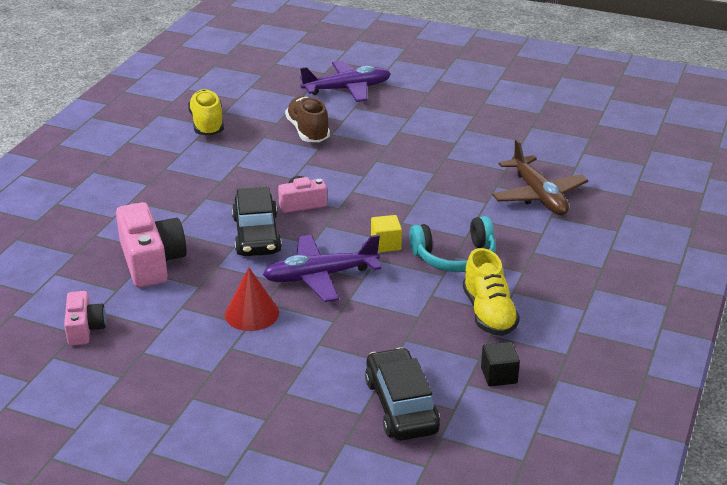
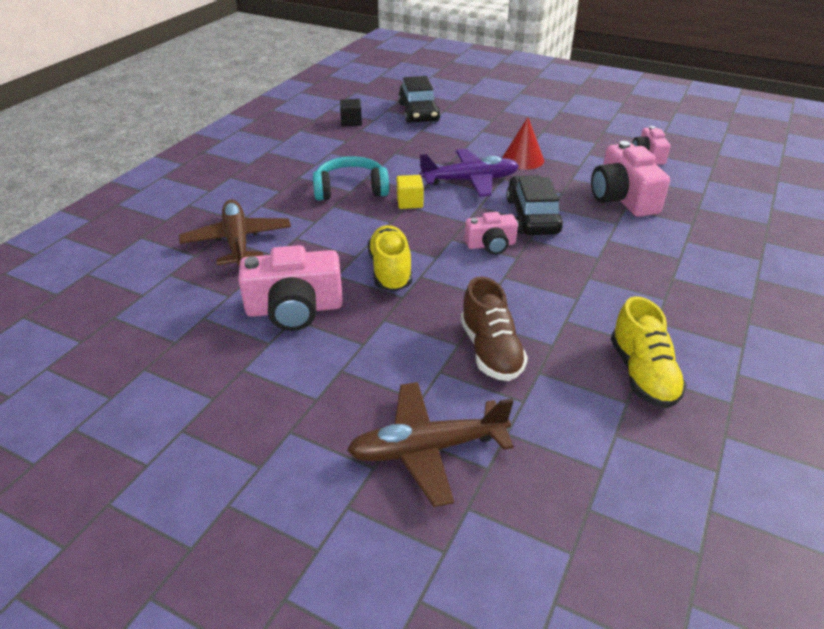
camera: 175 degrees left, 5 degrees up
(347, 89) = (427, 449): purple plane -> brown plane
(457, 148) = (294, 309): none -> pink camera
(488, 313) = (341, 152): yellow shoe -> yellow shoe (390, 271)

